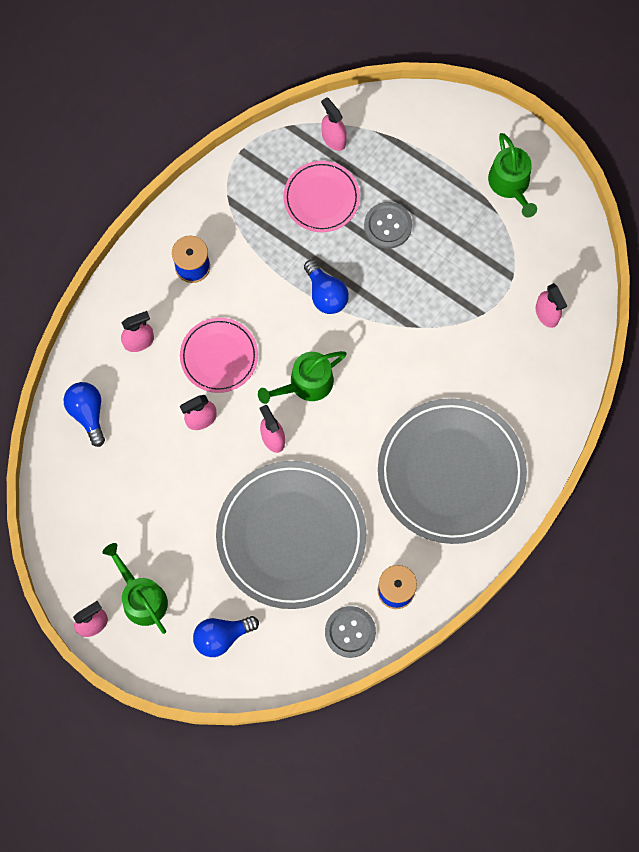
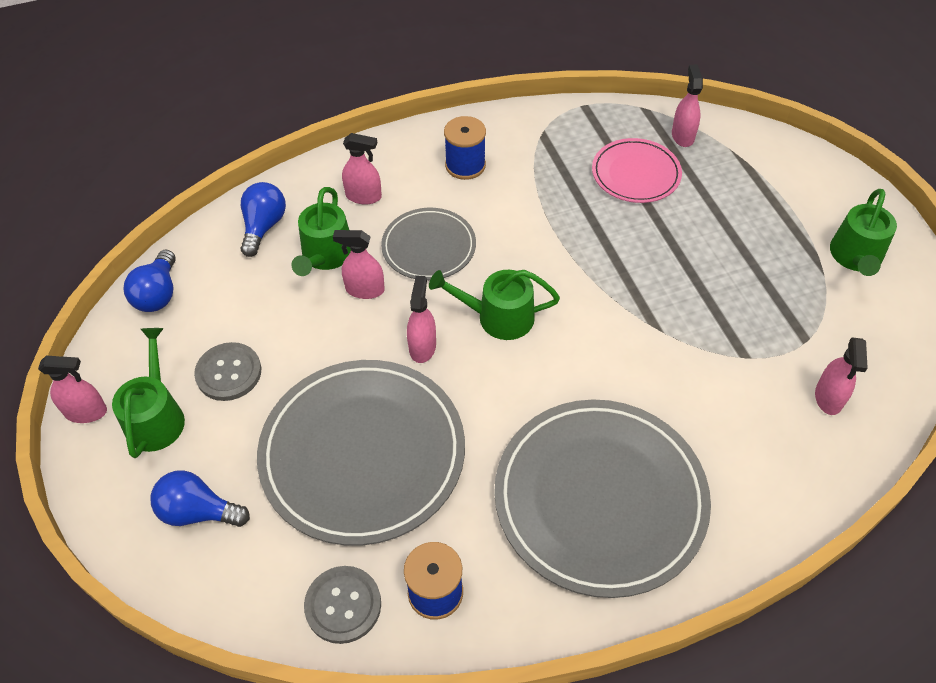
camera: 35 degrees right, 20 degrees down
(152, 409) = (325, 255): none -> green watering can
(219, 356) = (429, 247): pink plate -> grey plate
(325, 294) = (580, 251): blue light bulb -> blue light bulb (158, 294)
(388, 226) = (690, 227): grey button -> grey button (228, 373)

